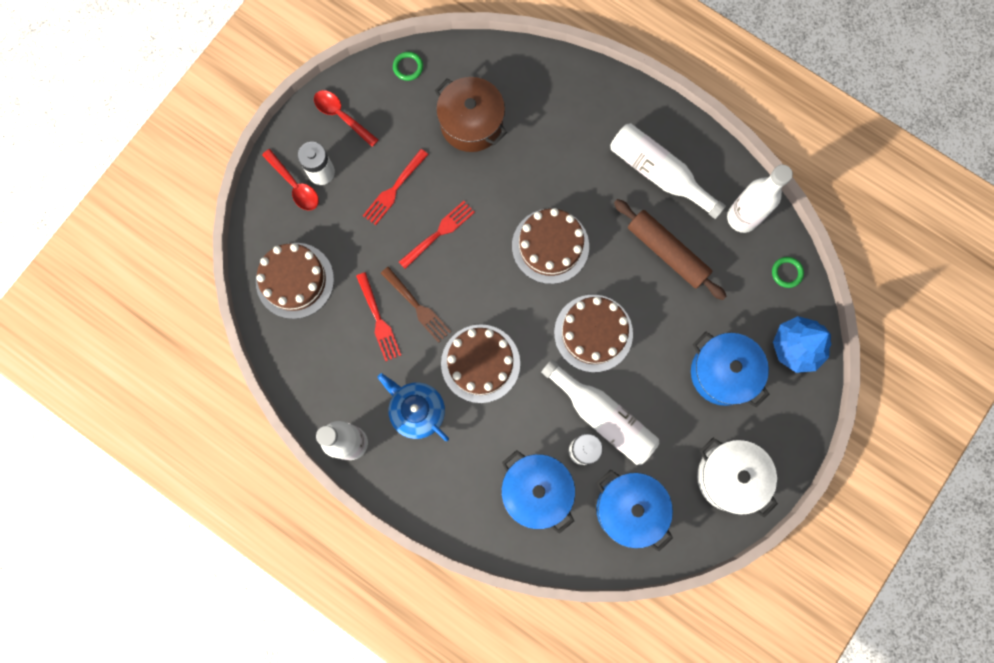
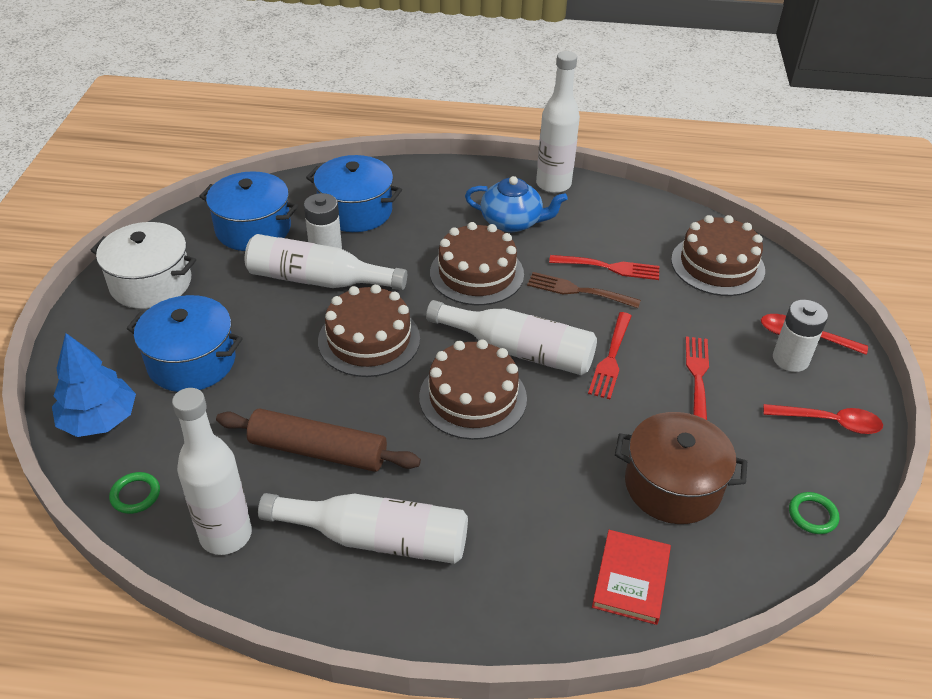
camera: 150 degrees right, 35 degrees down
(378, 319) = (608, 267): red fork -> red fork turned 150 degrees clockwise
(496, 271) = (518, 350): none -> white bottle
(535, 82) = (631, 579): none -> red book

